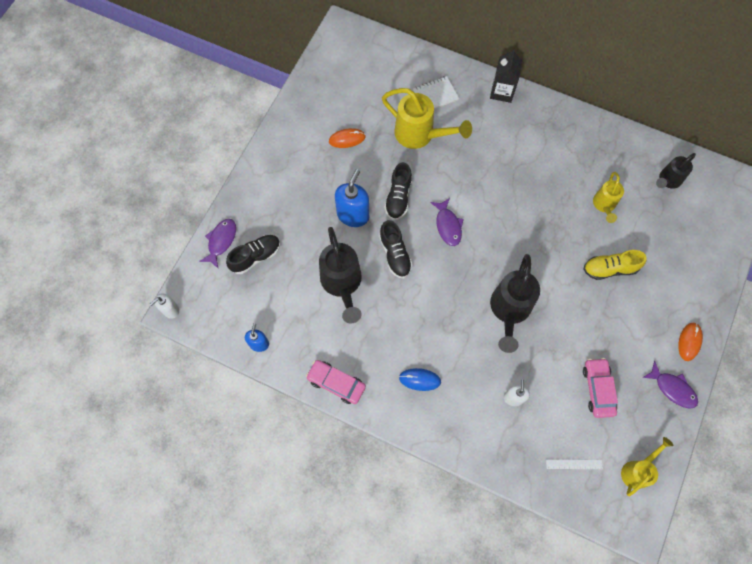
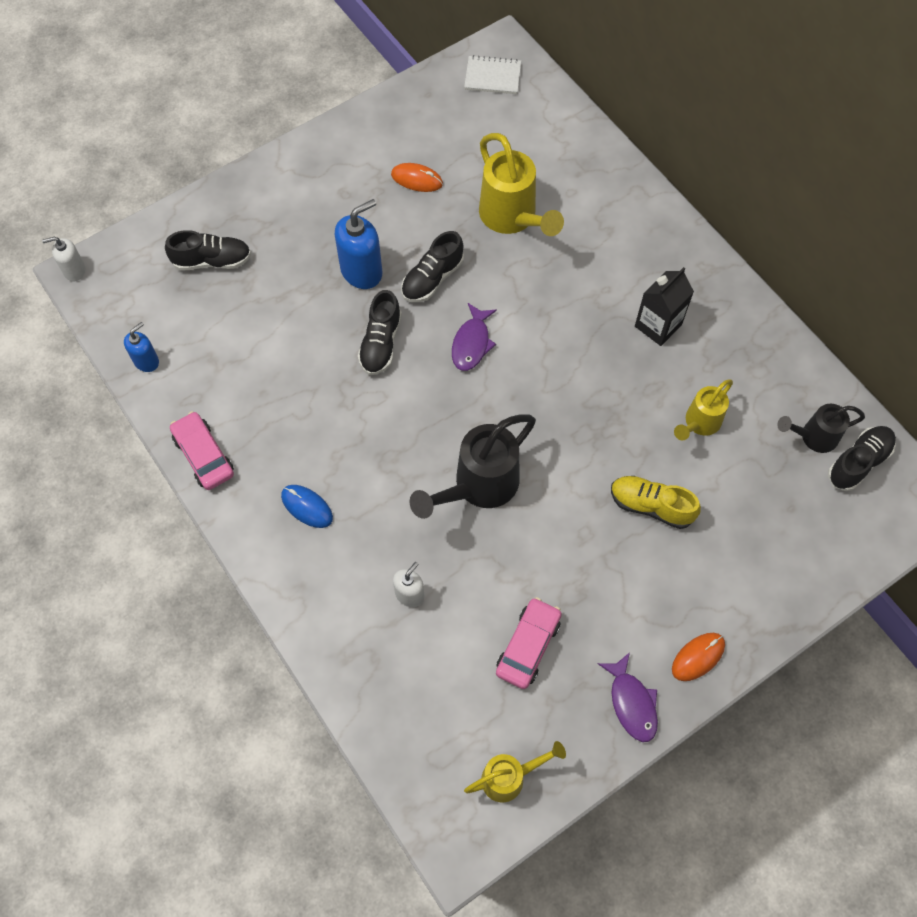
camera: 30 degrees right, 5 degrees down
(221, 241) = (185, 223): purple fish -> none
(342, 284) = (291, 345): black watering can -> none
(435, 95) = (566, 180): white notebook -> white notebook (492, 77)
(502, 91) = (658, 216): black carton -> black carton (658, 325)
(574, 464) = (431, 720): white ruler -> none
(699, 182) = (858, 462): none -> black shoe

